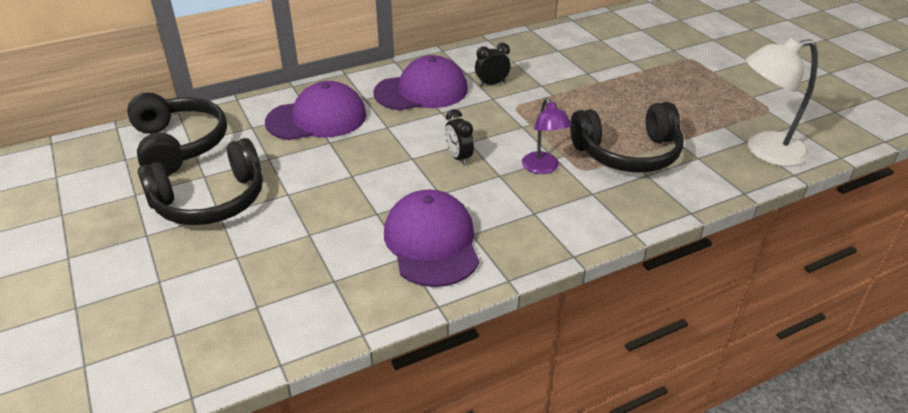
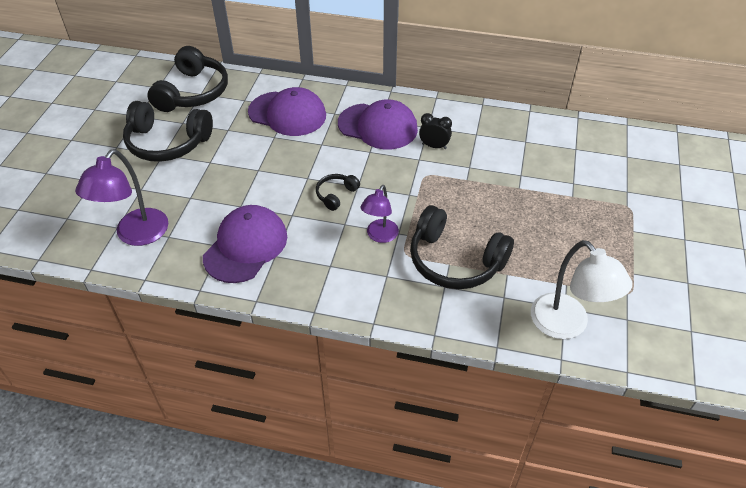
camera: 40 degrees right, 10 degrees up
(292, 301) = (136, 235): none -> purple lamp
(458, 158) = (336, 195): black clock -> black headphones
(764, 151) = (567, 325): white lamp -> white lamp turned 150 degrees counterclockwise

